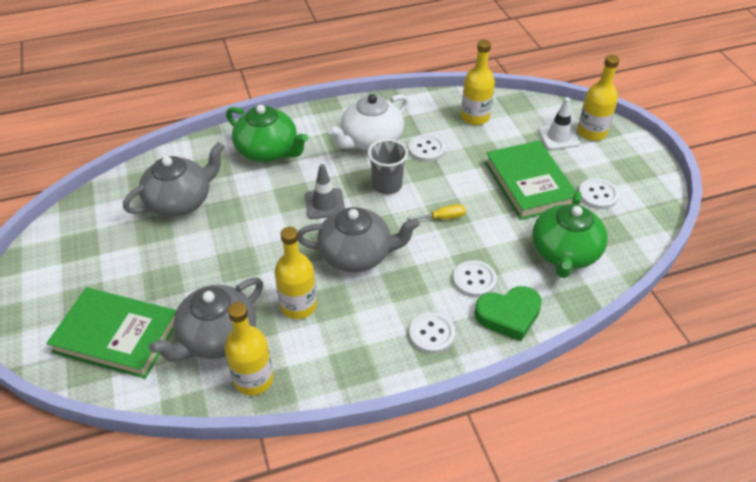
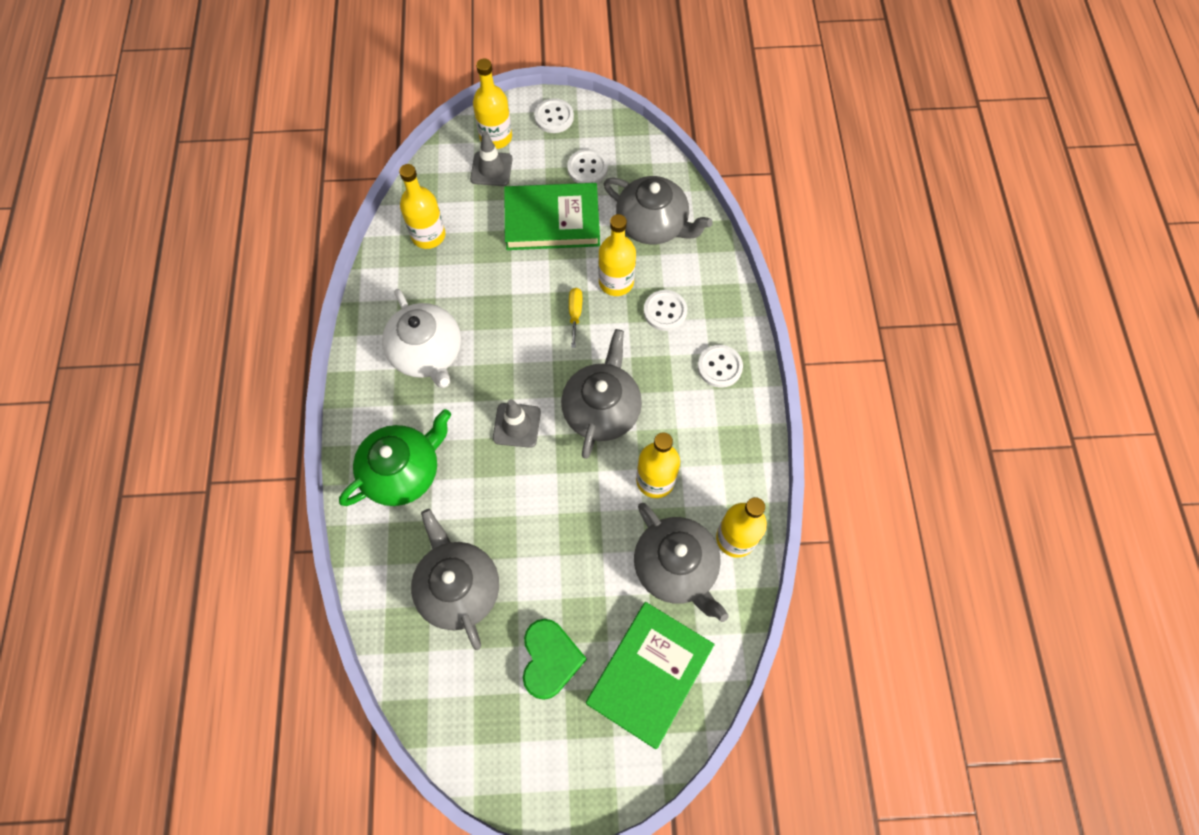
camera: 75 degrees left, 20 degrees up
(387, 185) = (508, 354): grey cup -> none
(426, 149) = (464, 300): white button -> white button (554, 117)
(488, 238) = (616, 282): none -> yellow bottle
(508, 315) = (714, 296): green heart -> green heart (550, 659)
(558, 137) = (491, 169): white traffic cone -> grey traffic cone
(564, 253) = (653, 224): green teapot -> grey teapot

